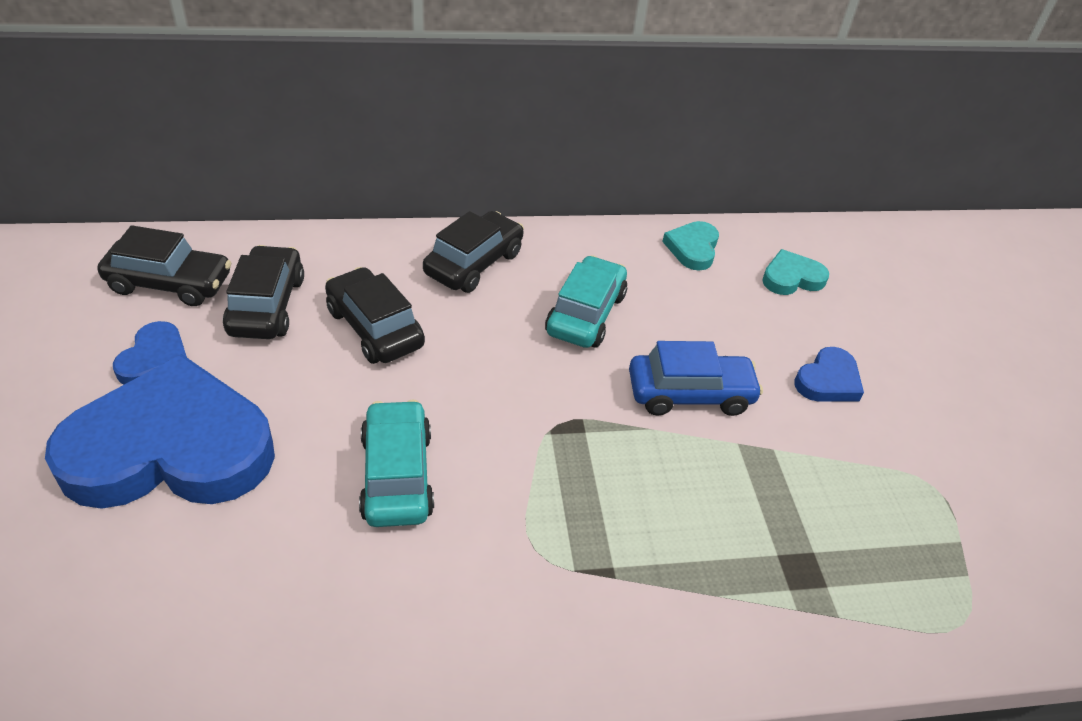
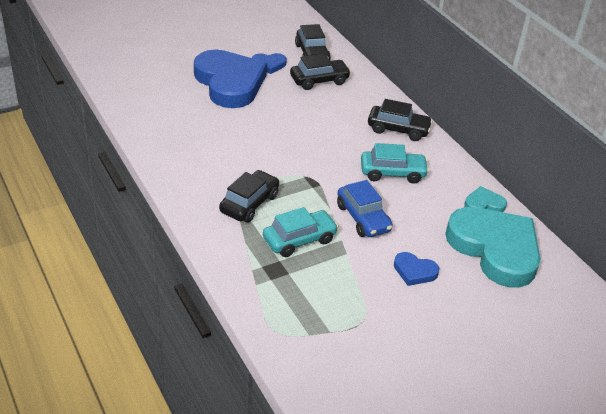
camera: 70 degrees right, 5 degrees down
(374, 328) = (329, 112): black car -> black car (249, 203)
(396, 475) = (252, 139): turquoise car -> turquoise car (299, 240)
(791, 278) = (495, 249): turquoise heart -> turquoise heart, size x2.35

